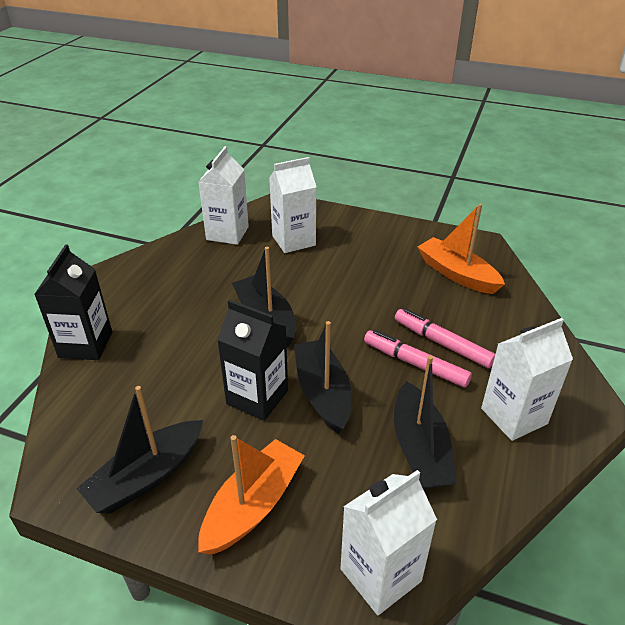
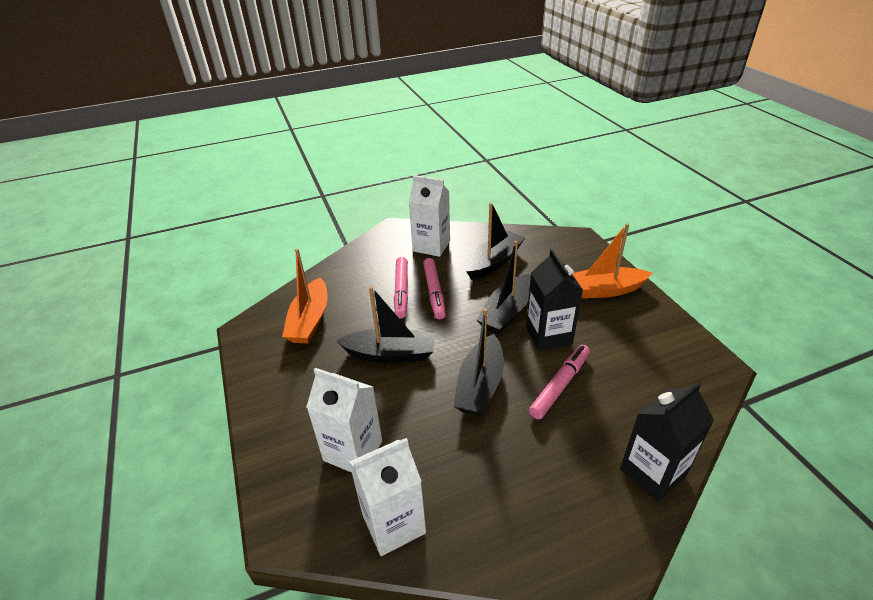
camera: 130 degrees left, 0 degrees up
(147, 476) = (655, 336): black boat -> black boat (391, 354)
(203, 359) = (560, 385): none -> pink marker
(380, 575) = (570, 242): white carton -> none

